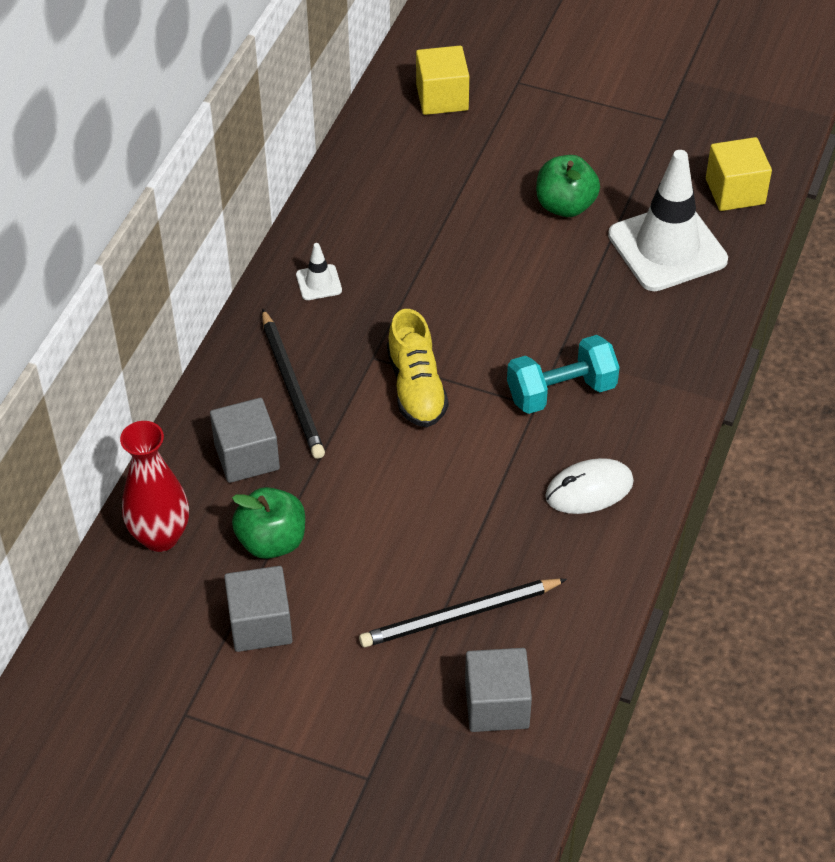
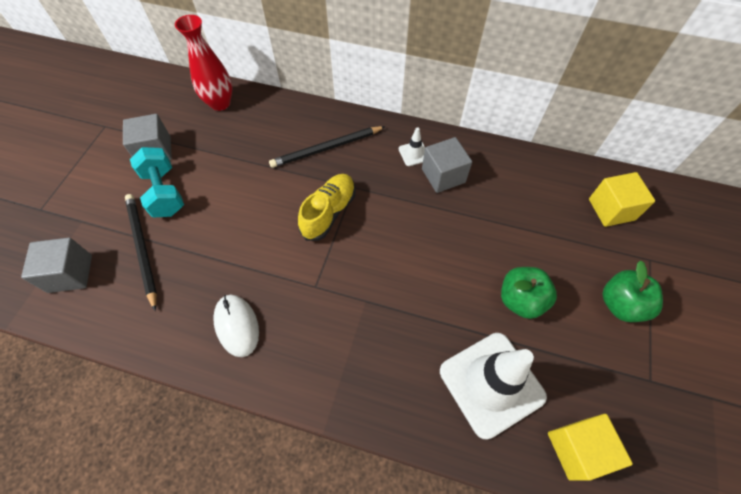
camera: 85 degrees right, 10 degrees up
(247, 456) = (273, 133): grey cube -> grey cube (443, 175)
(272, 541) = (211, 150): green apple -> green apple (620, 304)
(416, 387) = (329, 212): yellow shoe -> yellow shoe turned 135 degrees clockwise
(561, 392) = (328, 303): turquoise dumbbell -> turquoise dumbbell (164, 192)

